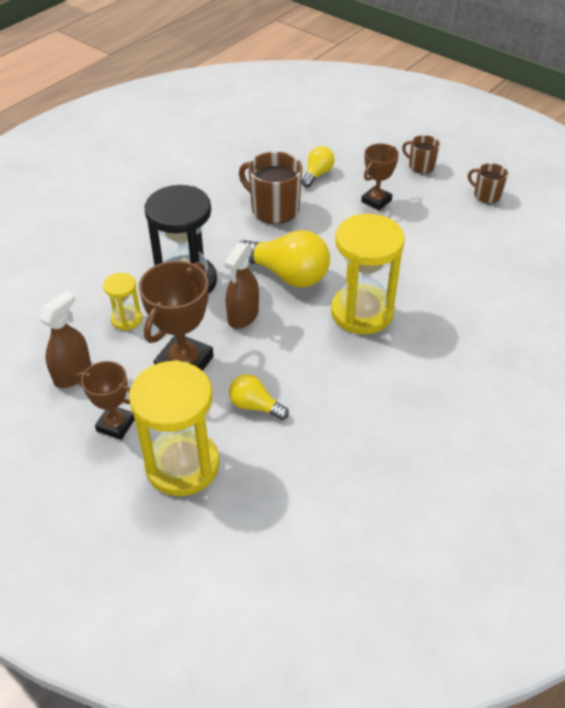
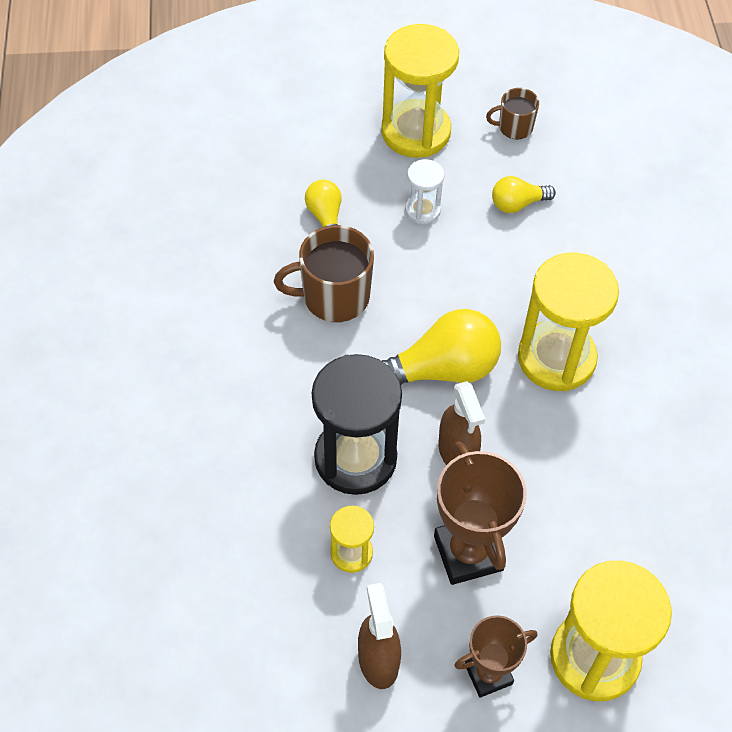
camera: 45 degrees left, 10 degrees up
(255, 406) = (582, 541): yellow light bulb -> yellow light bulb (517, 204)
(376, 201) = (422, 210): brown trophy -> white hourglass
(421, 166) = (415, 132): brown mug -> yellow hourglass

